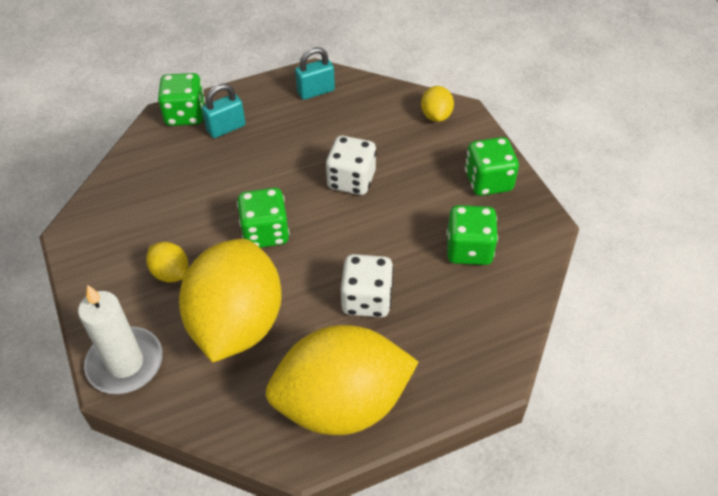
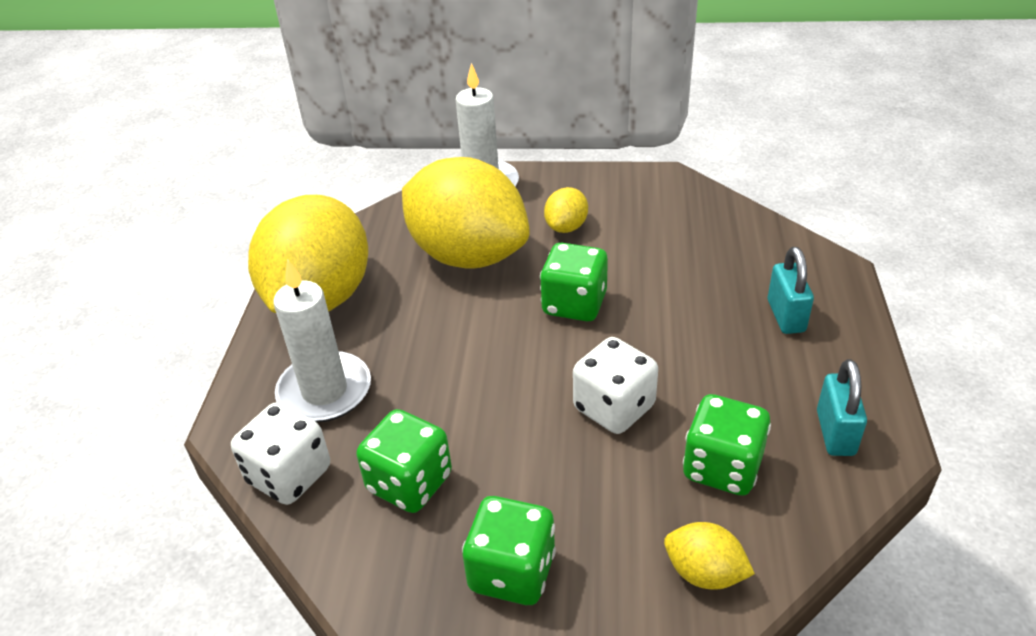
camera: 120 degrees right, 10 degrees down
(171, 273) = (566, 227): yellow lemon -> yellow lemon turned 45 degrees counterclockwise
(185, 115) = (831, 286): green dice -> green dice (722, 467)
(367, 300) = (417, 356): white dice -> white dice (289, 475)
(432, 337) = (325, 391): none -> white candle

